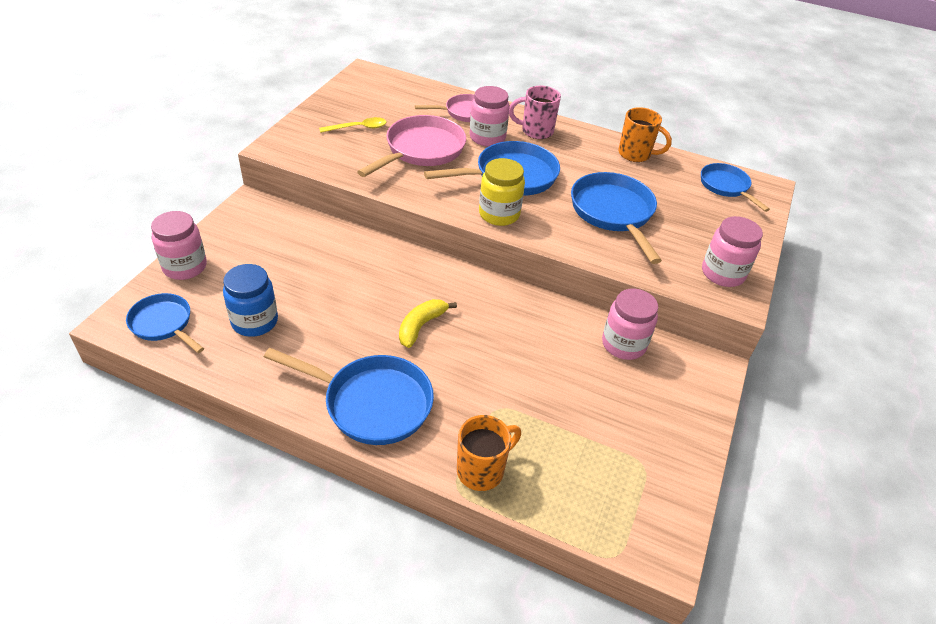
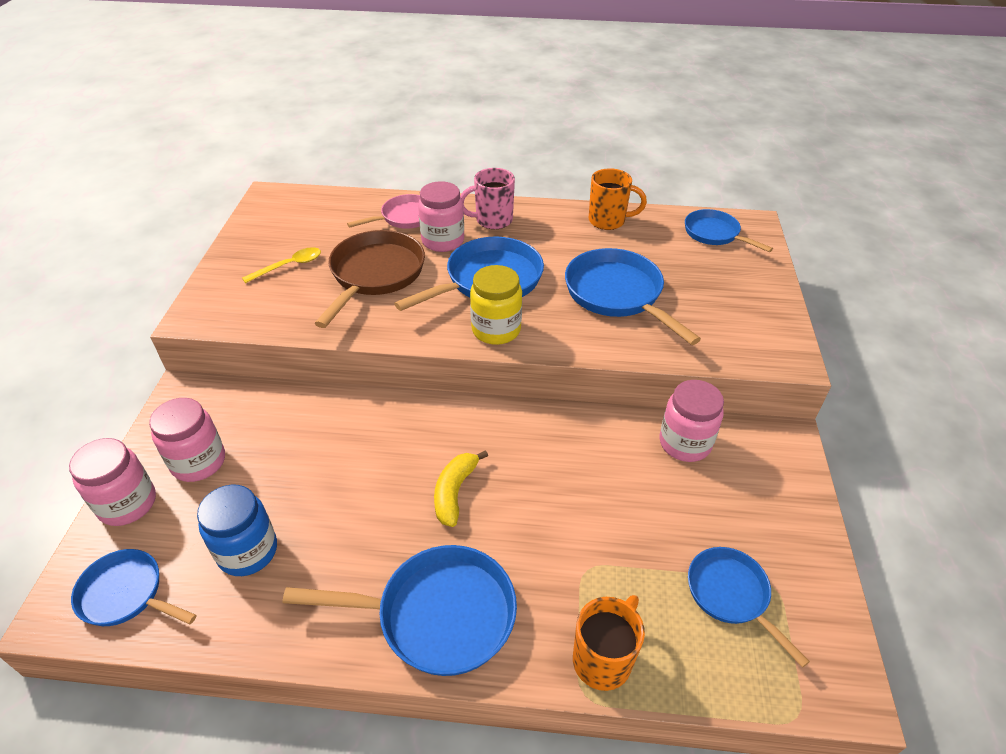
camera: 15 degrees left, 0 degrees up
(421, 150) = (375, 275): pink pan -> brown pan
(605, 460) = (731, 595): none -> blue pan
(722, 273) = (760, 333): pink jar -> pink jar (198, 462)

